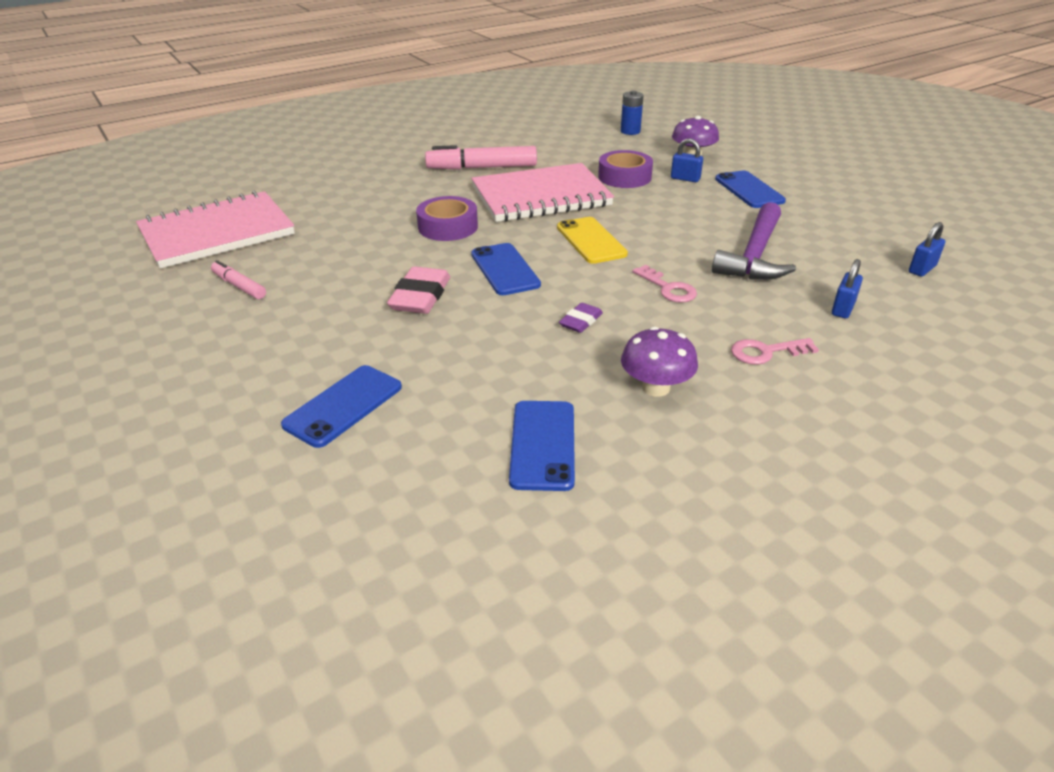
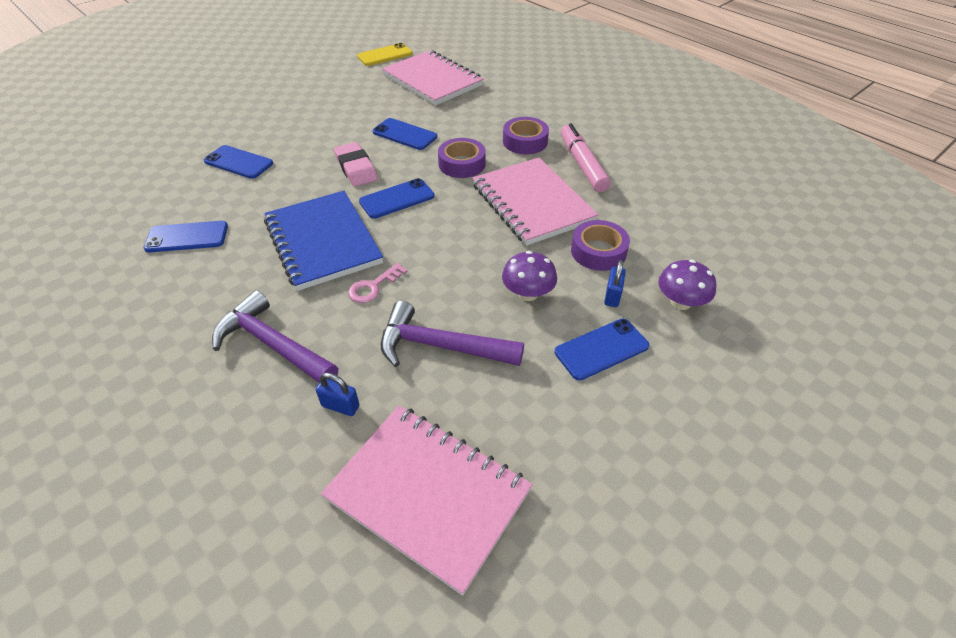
camera: 80 degrees right, 10 degrees up
(239, 286) = (366, 103): pink marker -> none
(354, 259) = (404, 134): none -> blue phone
(420, 189) = (525, 141): none -> purple tape
(420, 296) = (356, 168): pink eraser -> pink eraser turned 60 degrees clockwise
(580, 321) = (323, 242): purple eraser -> blue notebook
(591, 241) = (452, 238): yellow phone -> yellow phone (385, 55)
(630, 131) = (732, 250): blue battery -> none
(656, 387) = (235, 283): purple mushroom -> purple mushroom (528, 293)
(766, 352) = (273, 345): pink key -> purple hammer
(922, 269) = (428, 494): blue padlock -> pink notebook

